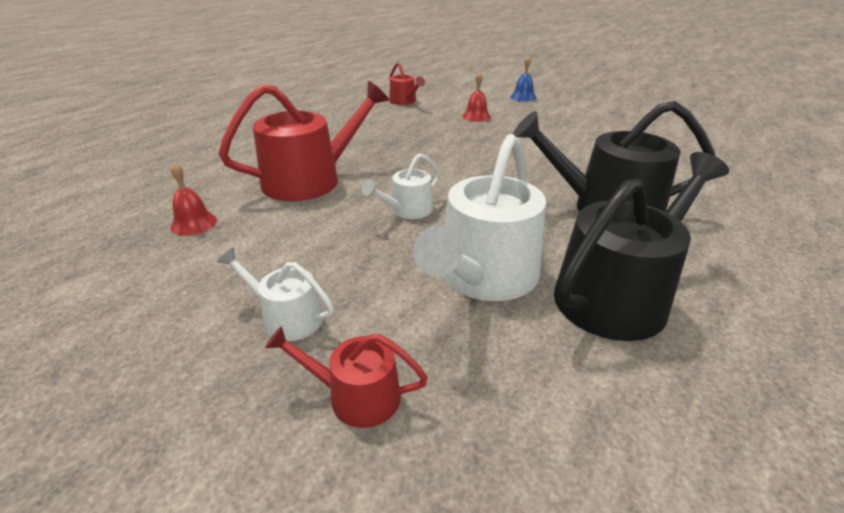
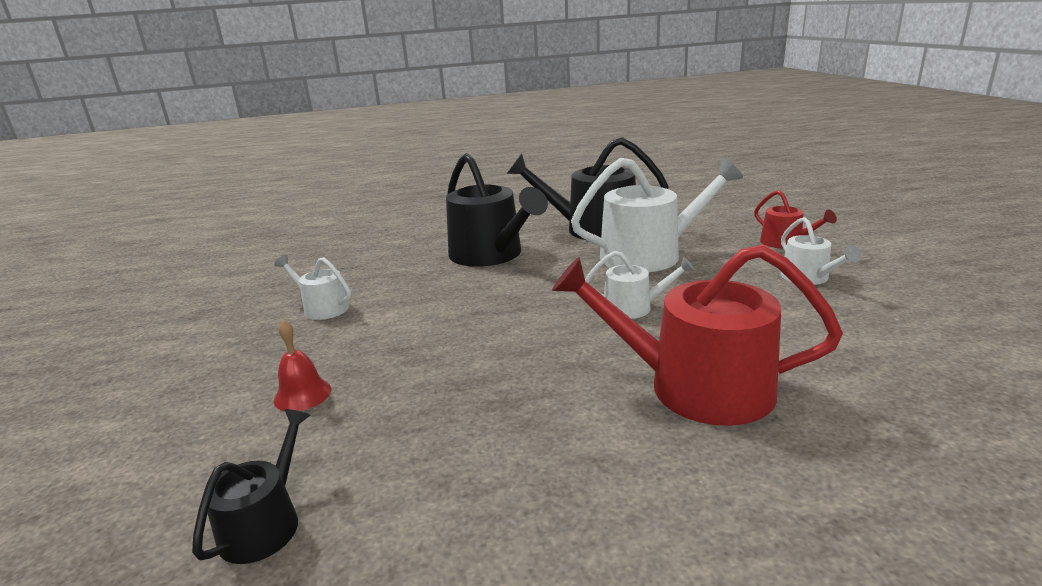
camera: 130 degrees left, 10 degrees down
(193, 223) = (889, 384): red bell -> none
(404, 101) = (266, 522): red watering can -> black watering can
(523, 97) = (143, 401): blue bell -> none
(578, 136) = (322, 308): none -> white watering can

